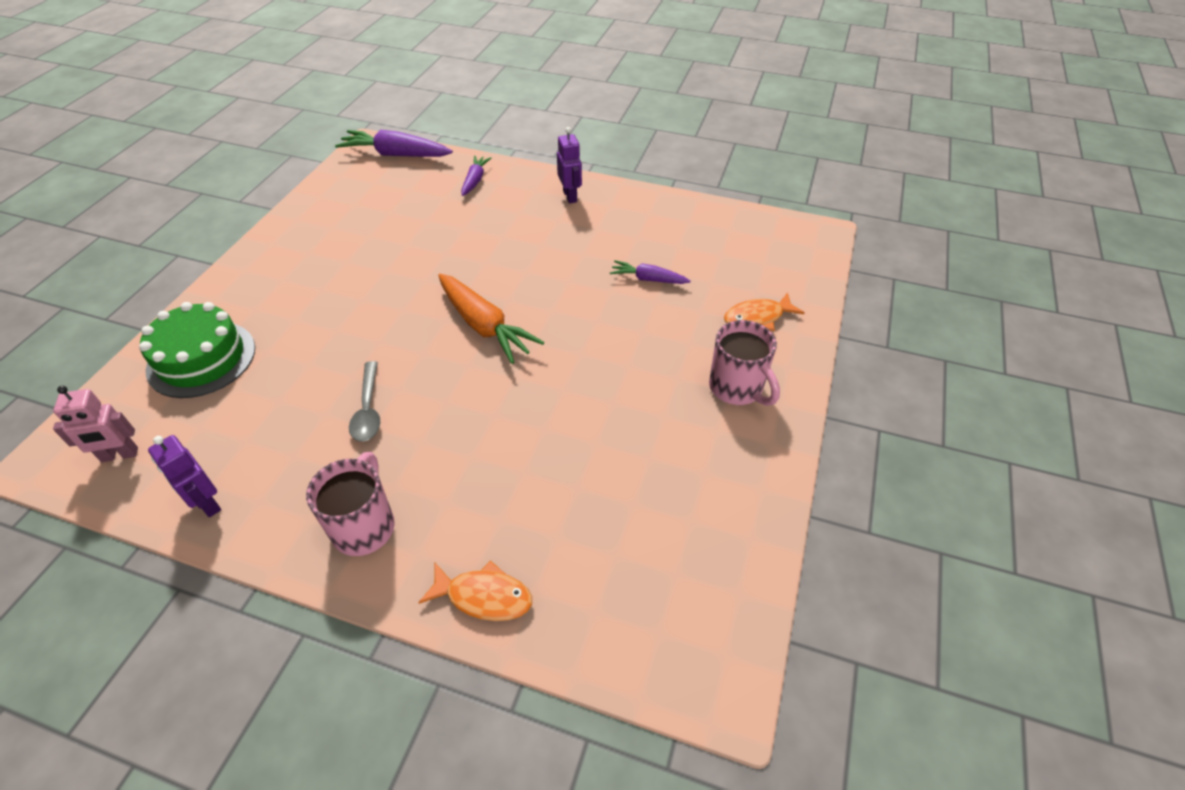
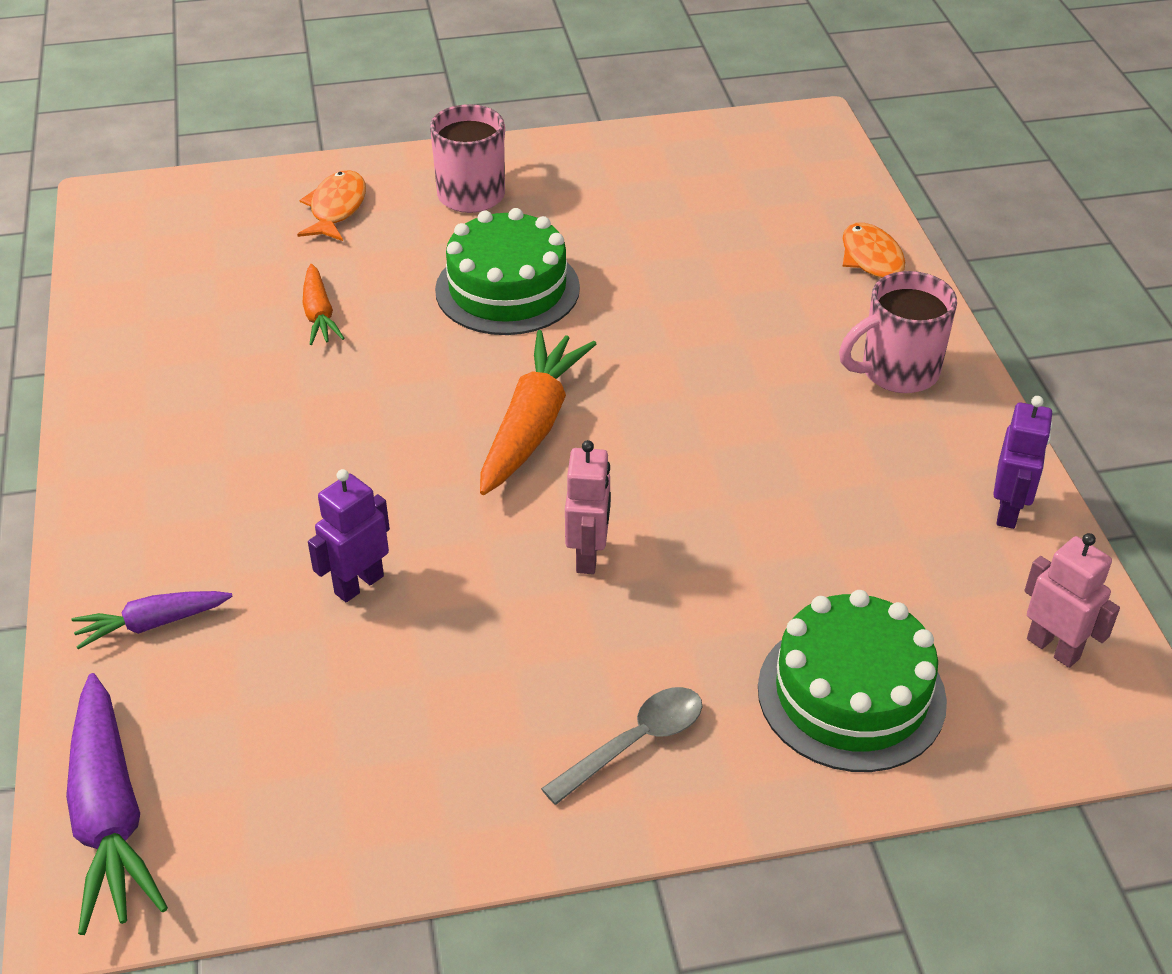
camera: 120 degrees left, 5 degrees down
(368, 409) = (762, 456): grey spoon -> grey spoon (635, 743)
(377, 309) = (588, 556): none -> pink robot
(570, 196) = (141, 471): purple robot -> purple robot (358, 584)
(614, 363) = (507, 289): none -> green cake
(648, 279) = (319, 314): purple carrot -> orange carrot
(757, 318) = (336, 208): orange fish -> orange fish turned 120 degrees counterclockwise

